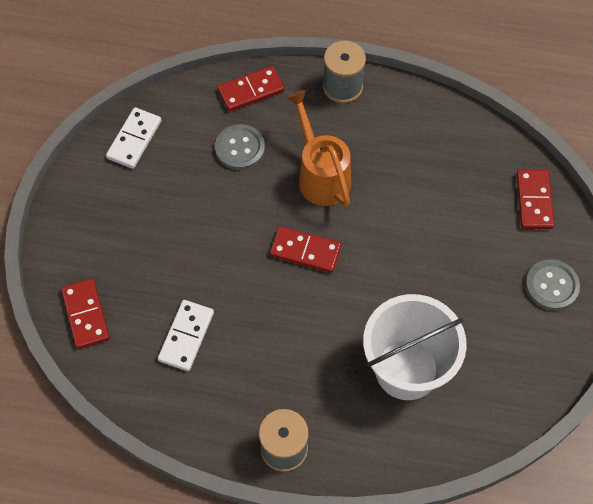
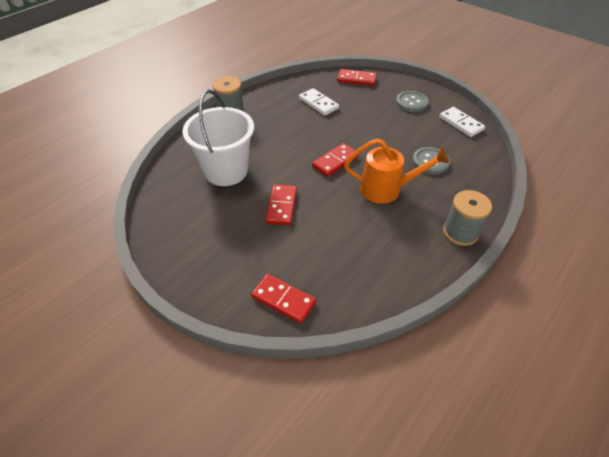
camera: 120 degrees right, 15 degrees down
(251, 90) = (478, 183): red domino -> red domino (282, 206)
(551, 286) = (211, 270): grey button -> grey button (411, 103)

